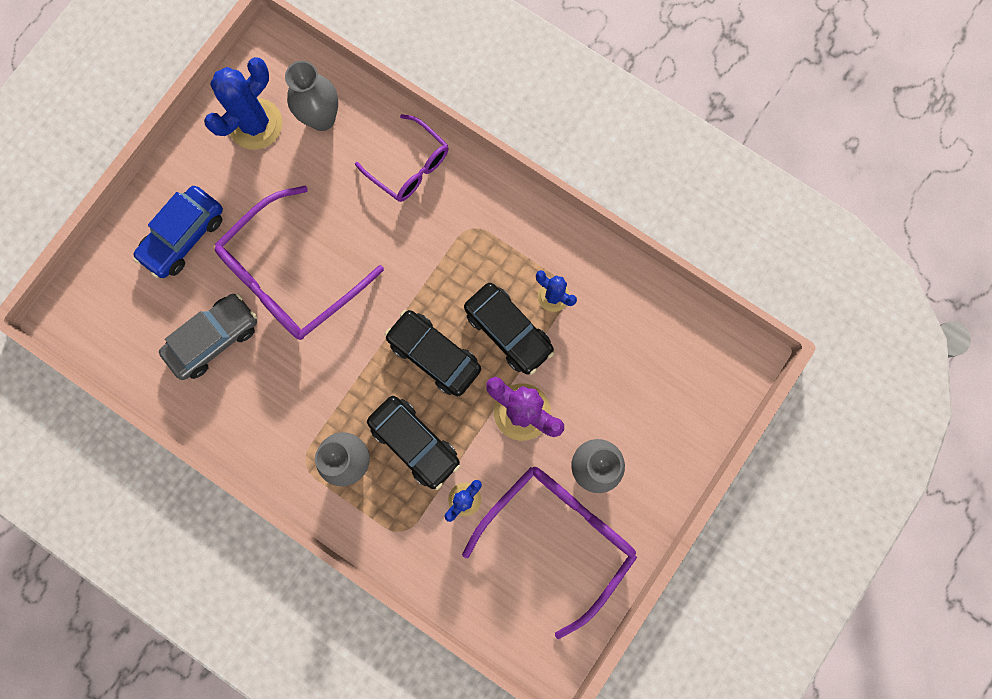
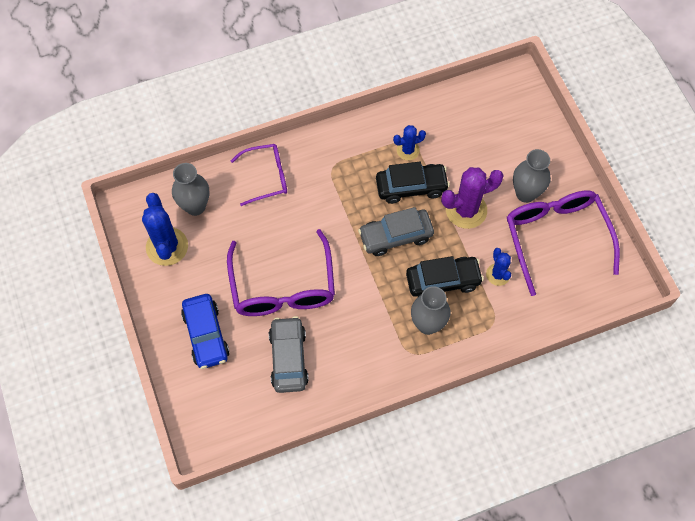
camera: 55 degrees left, 15 degrees down
(434, 355) = (395, 236): black car -> grey car

